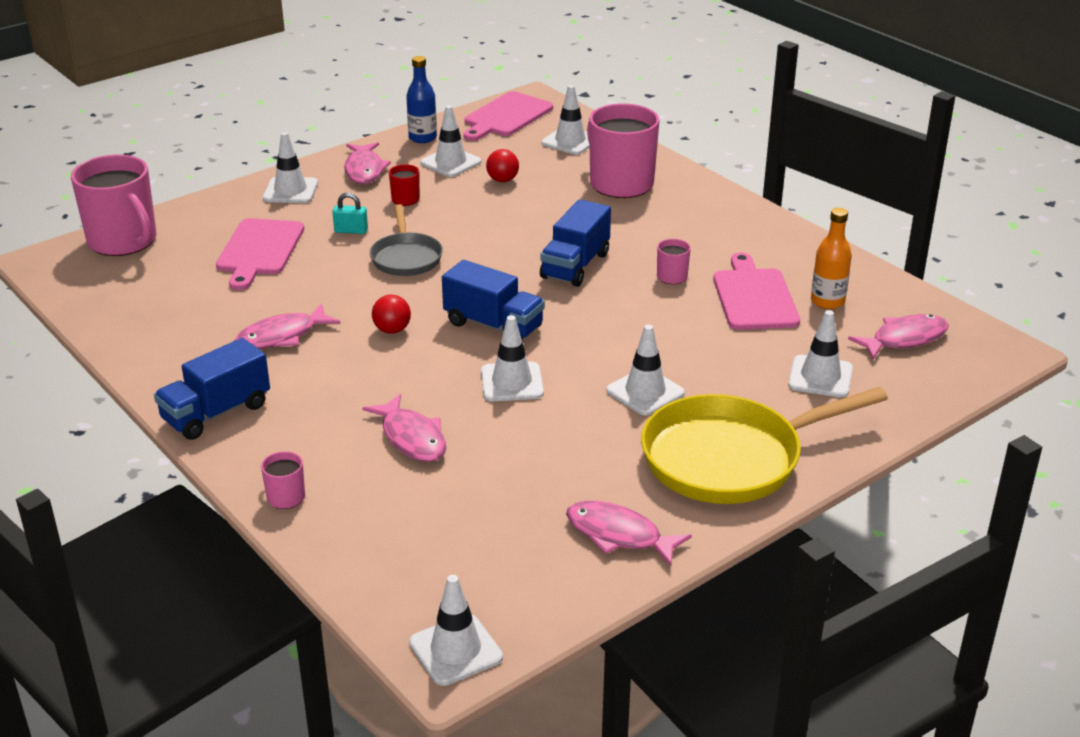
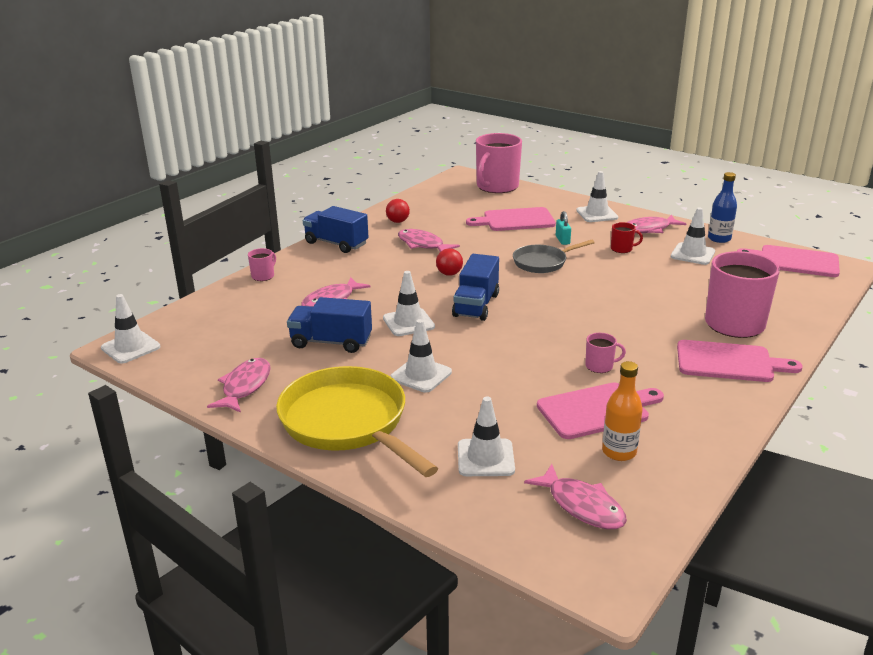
camera: 75 degrees right, 5 degrees down
(502, 180) = (686, 276): red ball -> red ball (398, 221)
(570, 141) = (785, 292): white traffic cone -> none
(575, 265) = (582, 323): blue truck -> blue truck (331, 342)
(692, 207) = (729, 362): none -> pink cutting board

